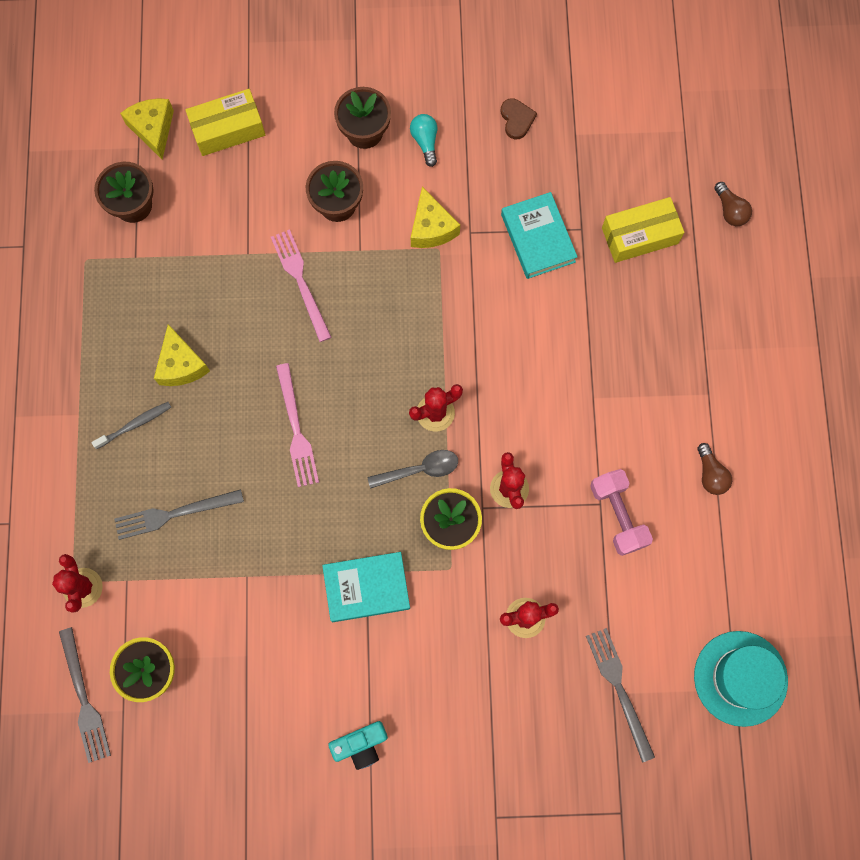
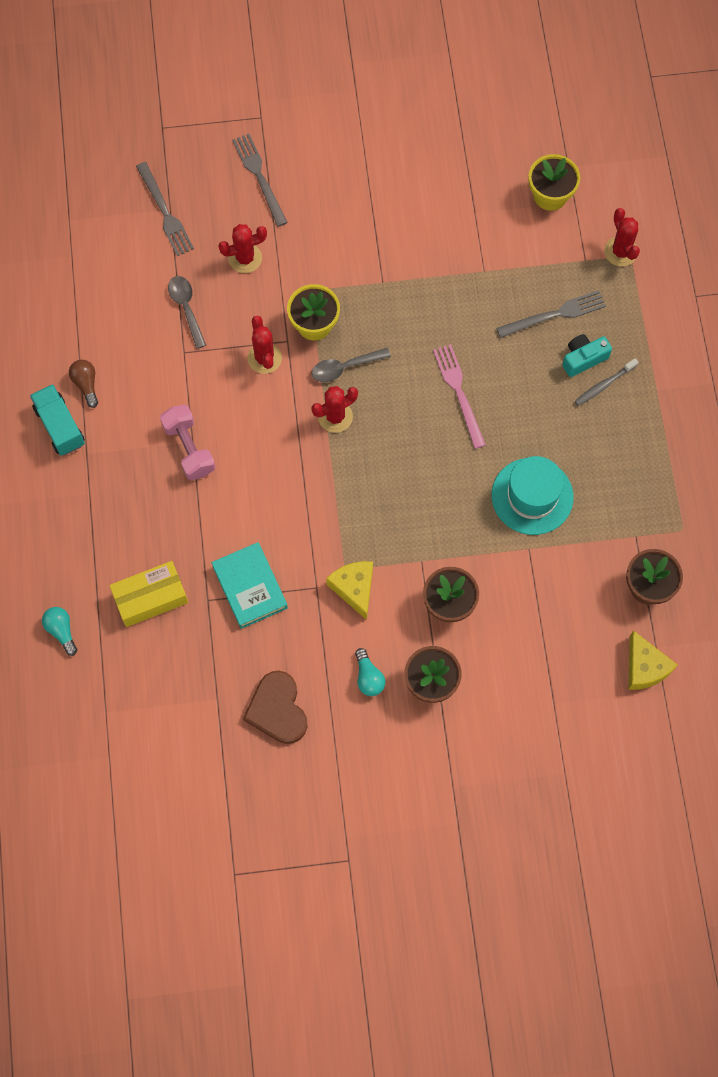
camera: 175 degrees right, 5 degrees down
(84, 699) = (601, 171): grey fork -> grey fork (259, 177)
(181, 365) = (572, 440): yellow cheese -> none
(228, 129) = (569, 674): yellow box -> none
(300, 281) = (474, 526): pink fork -> none
(360, 745) = (372, 157): turquoise camera -> turquoise camera (583, 358)
(366, 587) = (381, 270): turquoise book -> none
(516, 119) = (277, 709): brown heart -> brown heart, size x1.71
(596, 558) = (186, 308): none -> grey spoon
(617, 515) = (168, 344): pink dumbbell -> pink dumbbell (189, 448)
(730, 210) = (61, 631): brown light bulb -> turquoise light bulb
(738, 427) = (60, 426): none -> turquoise truck
(740, 678) = (65, 228): turquoise hat -> turquoise hat (532, 496)

